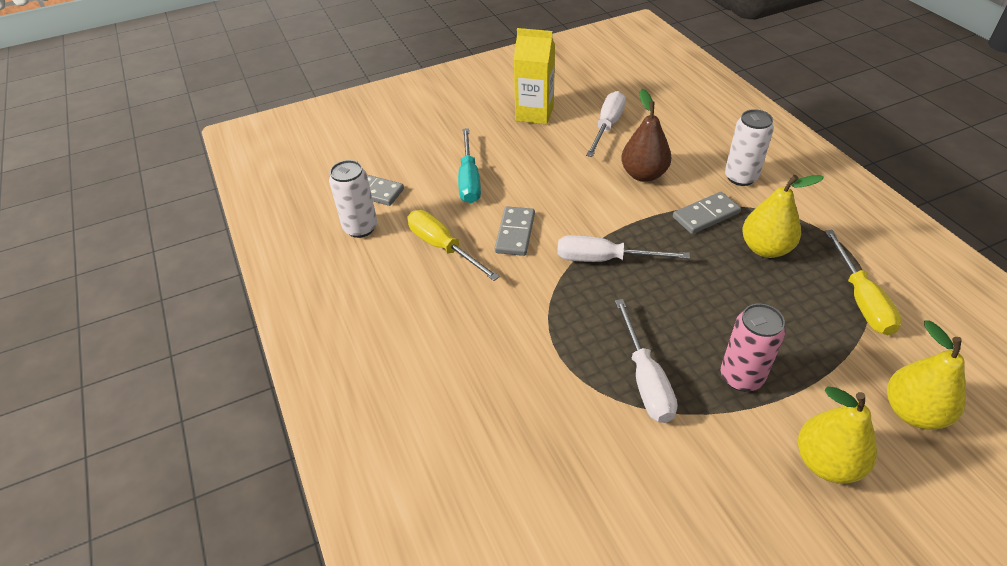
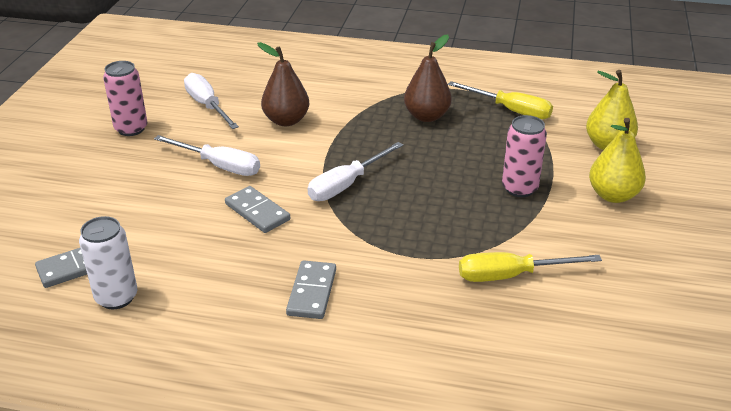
camera: 55 degrees left, 10 degrees down
(443, 247) = (216, 258): yellow screwdriver -> yellow screwdriver (510, 275)
(469, 180) = (156, 203): turquoise screwdriver -> none
(534, 113) = (131, 129): yellow carton -> pink can
(645, 379) = (478, 228): white screwdriver -> white screwdriver (219, 166)
(706, 215) = (365, 120): grey domino -> grey domino (312, 292)
(740, 177) = (350, 86): white can -> none
(765, 248) = (426, 116): yellow pear -> brown pear

